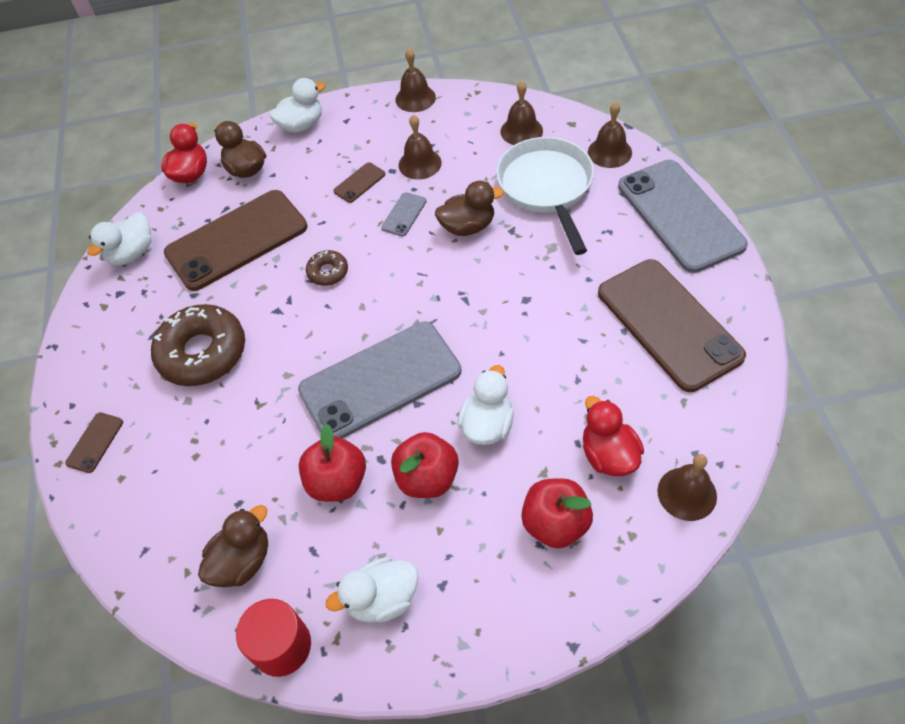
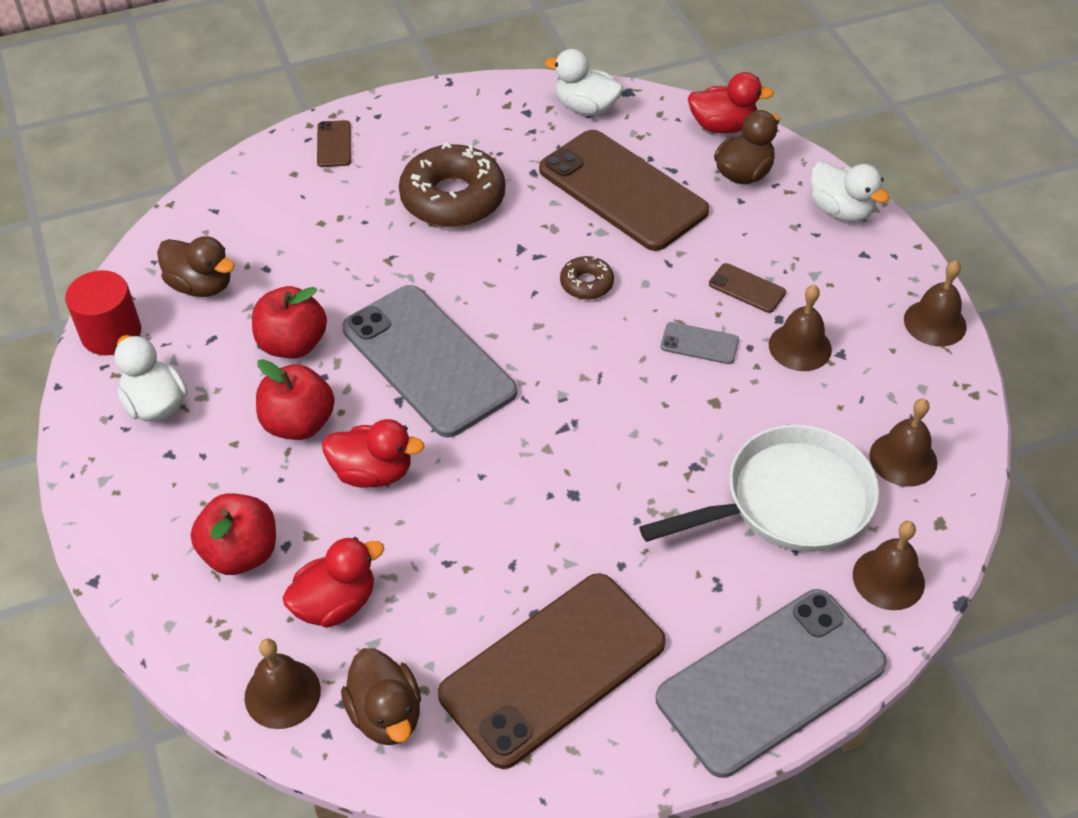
camera: 75 degrees right, 5 degrees down
(95, 442) = (334, 144): brown phone -> brown phone turned 75 degrees clockwise
(468, 226) = (692, 415): brown duck -> brown duck (386, 714)
(487, 425) = (373, 472): white duck -> red duck

